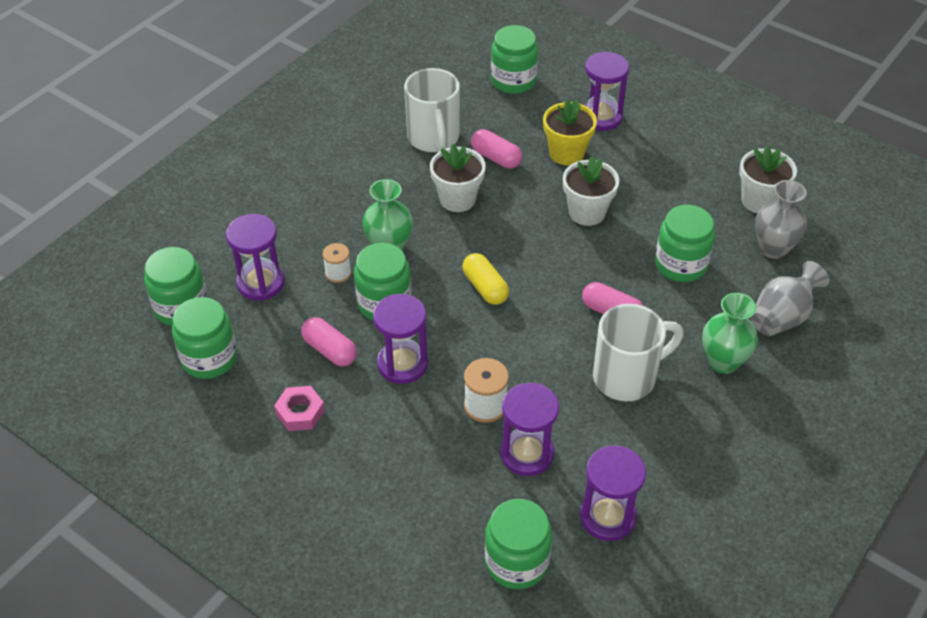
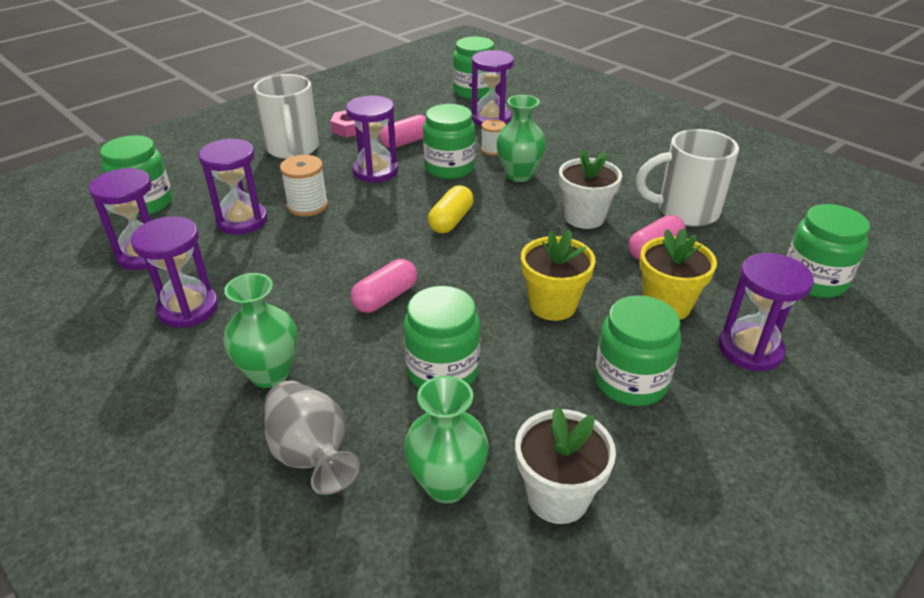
camera: 100 degrees right, 10 degrees down
(209, 358) = (419, 100): green jar -> green jar (630, 381)
(485, 287) = (451, 220): yellow capsule -> yellow capsule turned 45 degrees counterclockwise
(587, 212) = (552, 305): white flower pot -> yellow flower pot
(626, 377) = (291, 293): white mug -> white mug (293, 149)
(672, 445) = (188, 308): none -> purple hourglass
(773, 248) = (447, 484): grey vase -> green vase

